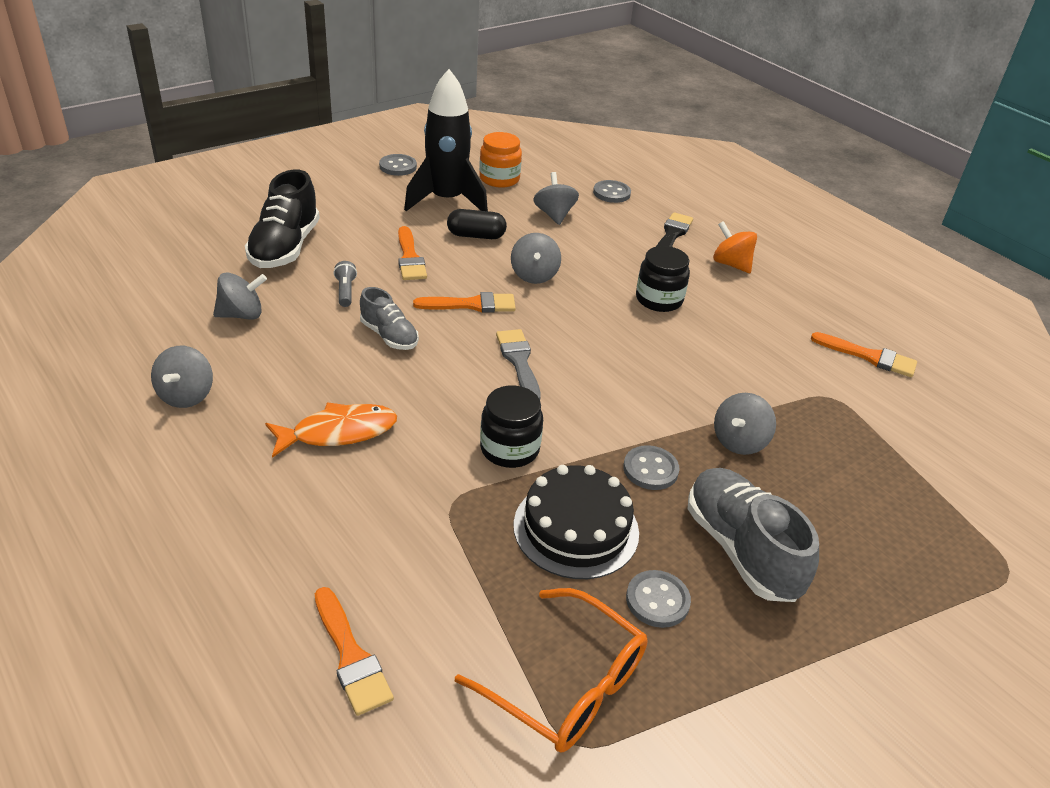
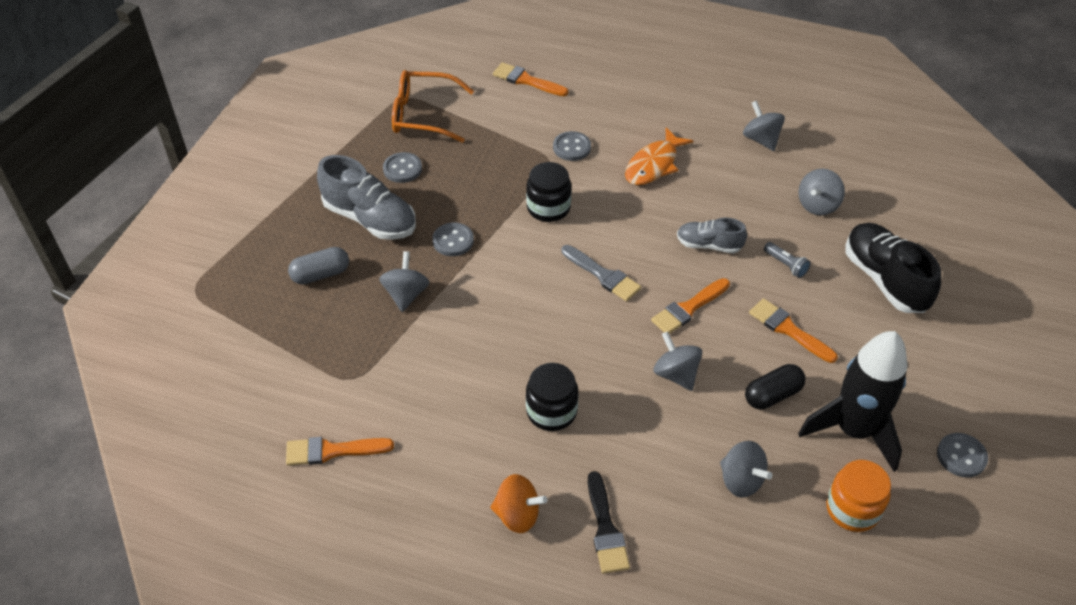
camera: 150 degrees right, 10 degrees up
(576, 528) = (471, 182): black cake -> none
(611, 193) = (724, 570): grey button -> grey button (571, 147)
(833, 510) = (321, 274): none -> grey capsule

